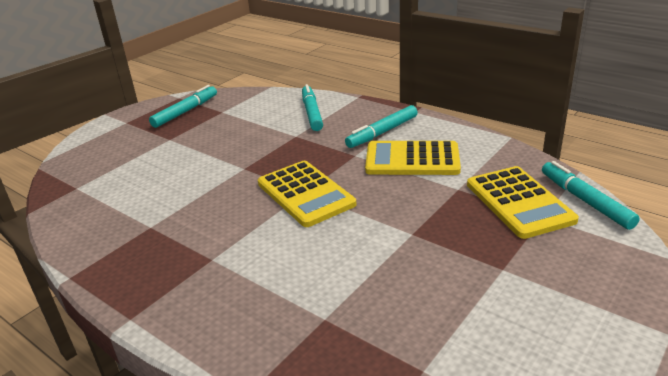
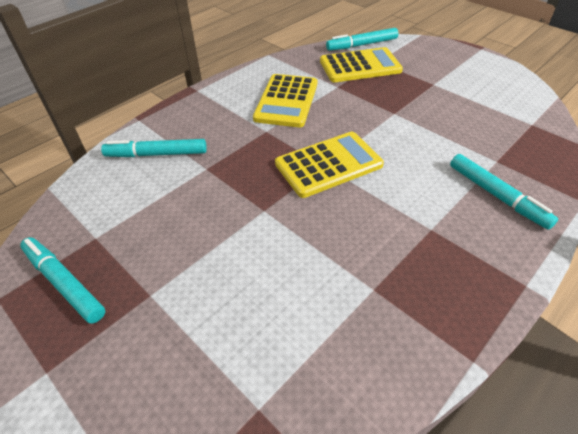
camera: 85 degrees left, 15 degrees up
(382, 132) = (229, 112): turquoise marker -> turquoise marker (496, 196)

